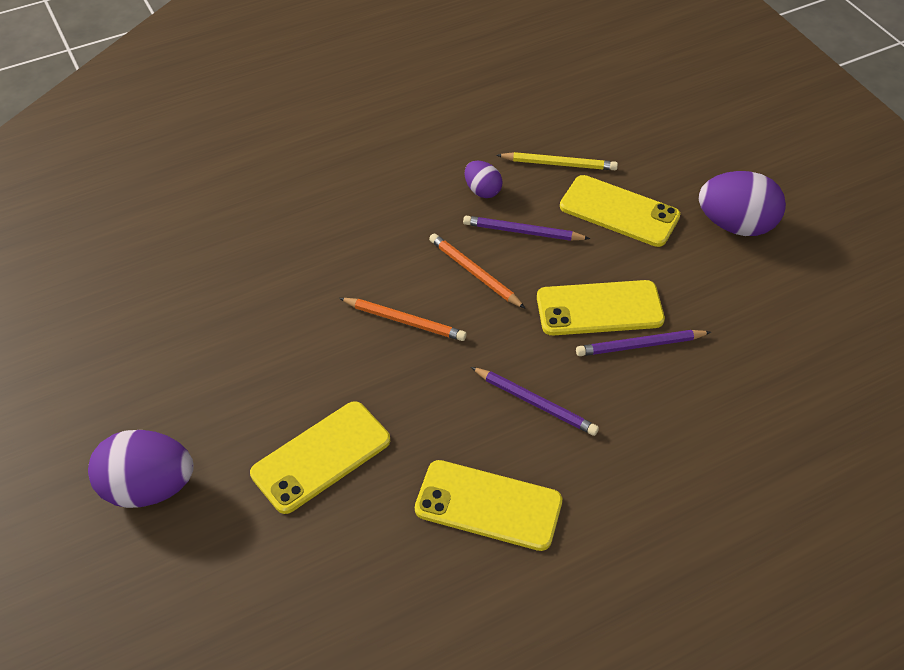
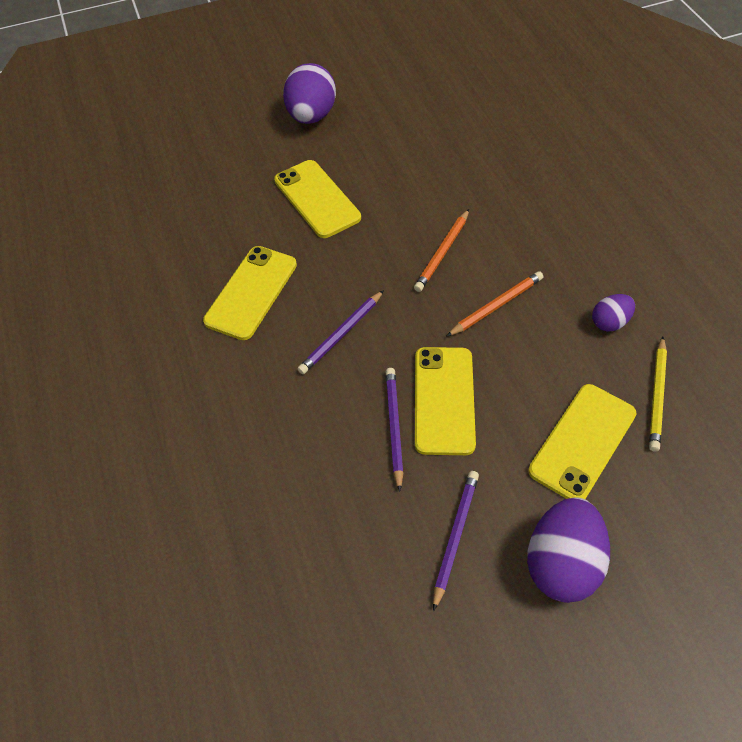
camera: 100 degrees right, 5 degrees up
(522, 232) = (550, 349): purple pencil -> purple pencil (455, 536)

